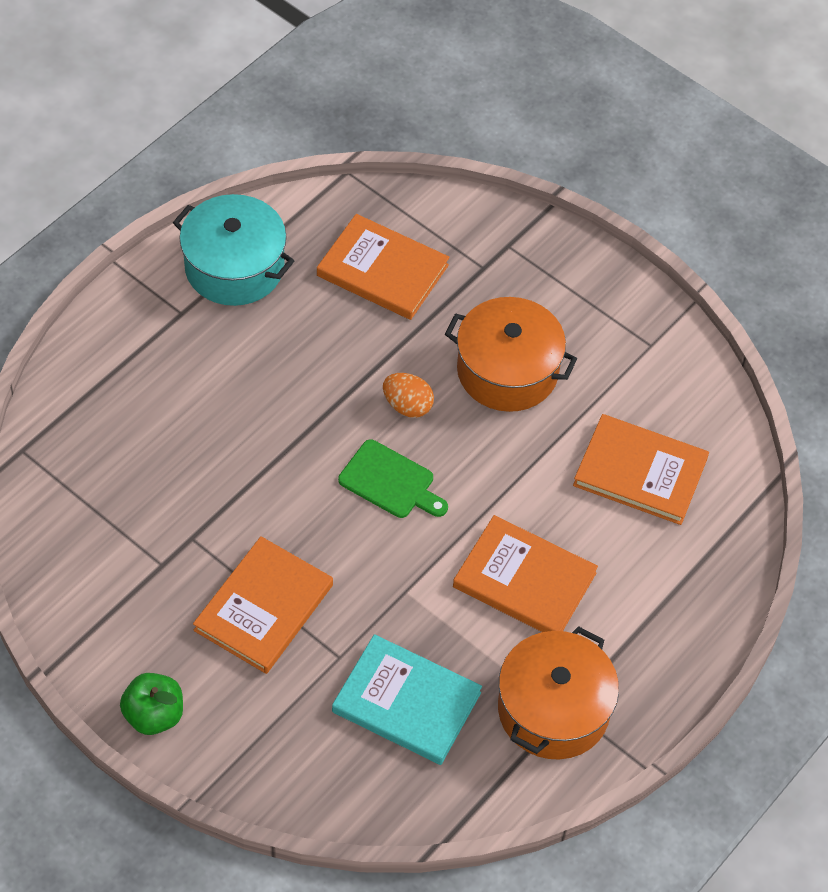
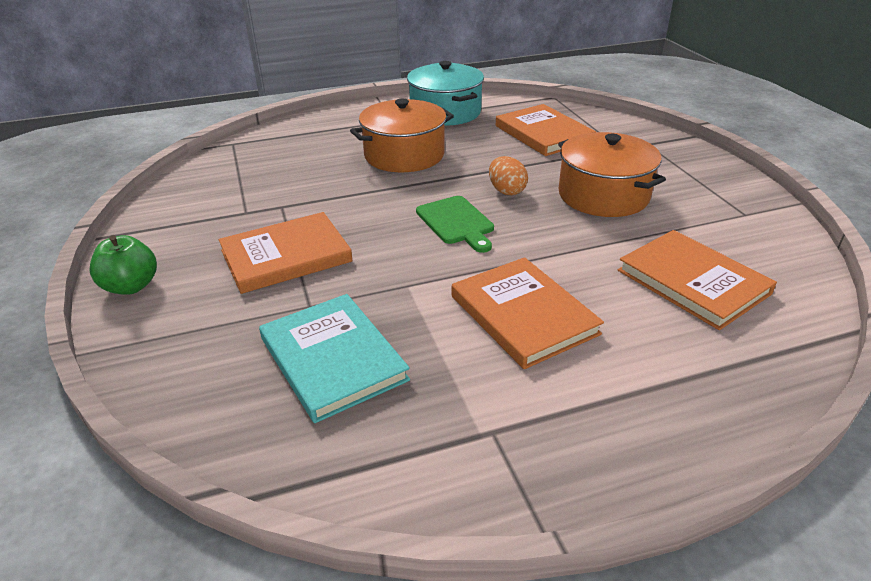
camera: 35 degrees right, 20 degrees down
(553, 709) = (474, 427): orange pot -> orange pot (404, 155)

